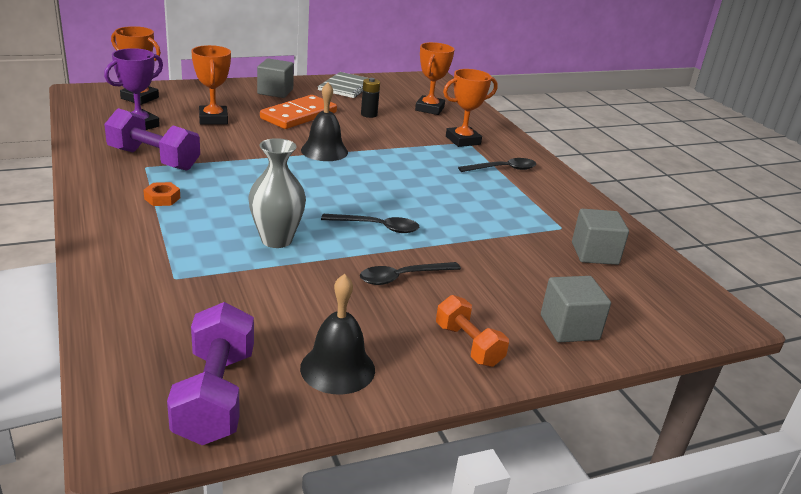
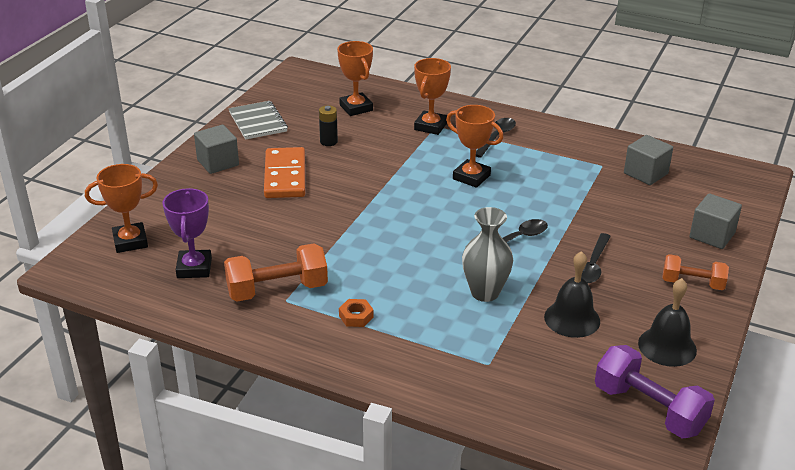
camera: 40 degrees left, 5 degrees up
(154, 159) = (277, 290): purple dumbbell -> orange dumbbell
(213, 119) = (234, 223): orange trophy -> orange trophy (471, 177)
(324, 151) = (368, 198): black bell -> black bell (572, 319)

